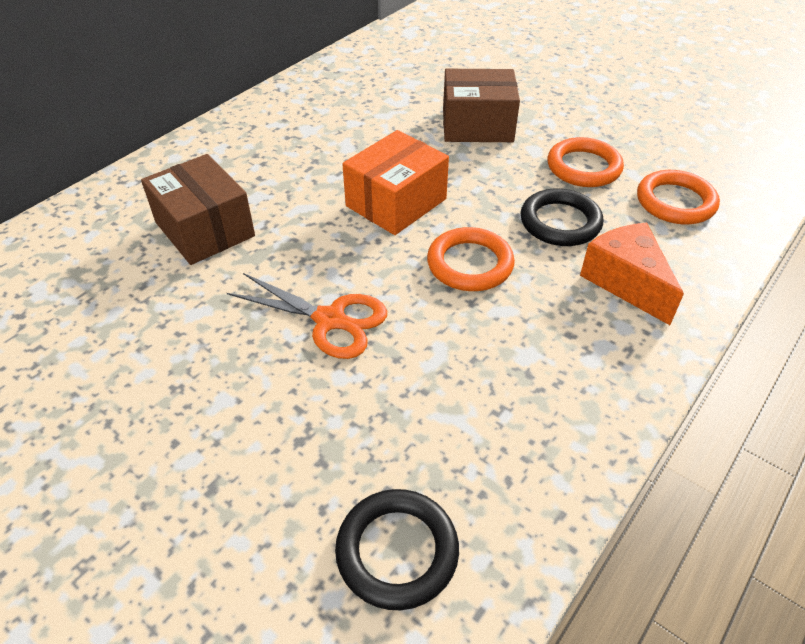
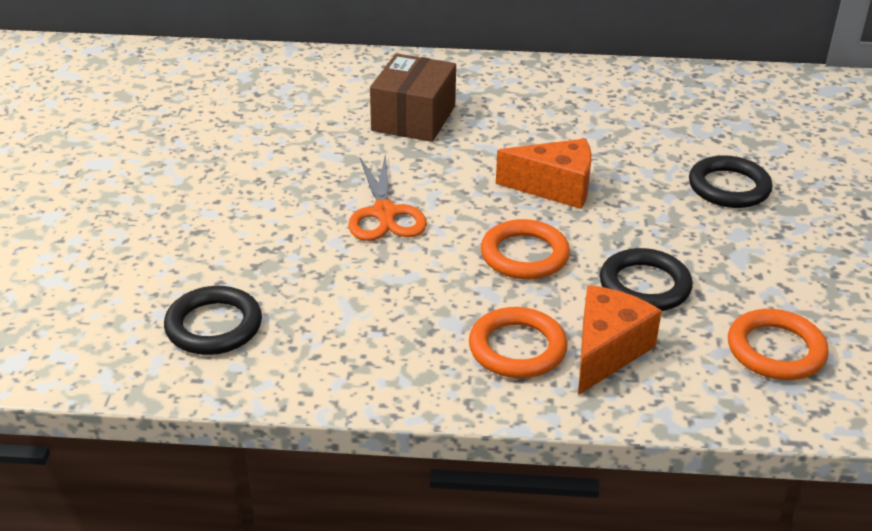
camera: 55 degrees right, 10 degrees down
(396, 202) = (555, 188): orange box -> orange cheese
(477, 125) = (729, 187): brown box -> black ring
(583, 167) = (752, 273): orange ring -> orange ring (517, 348)

